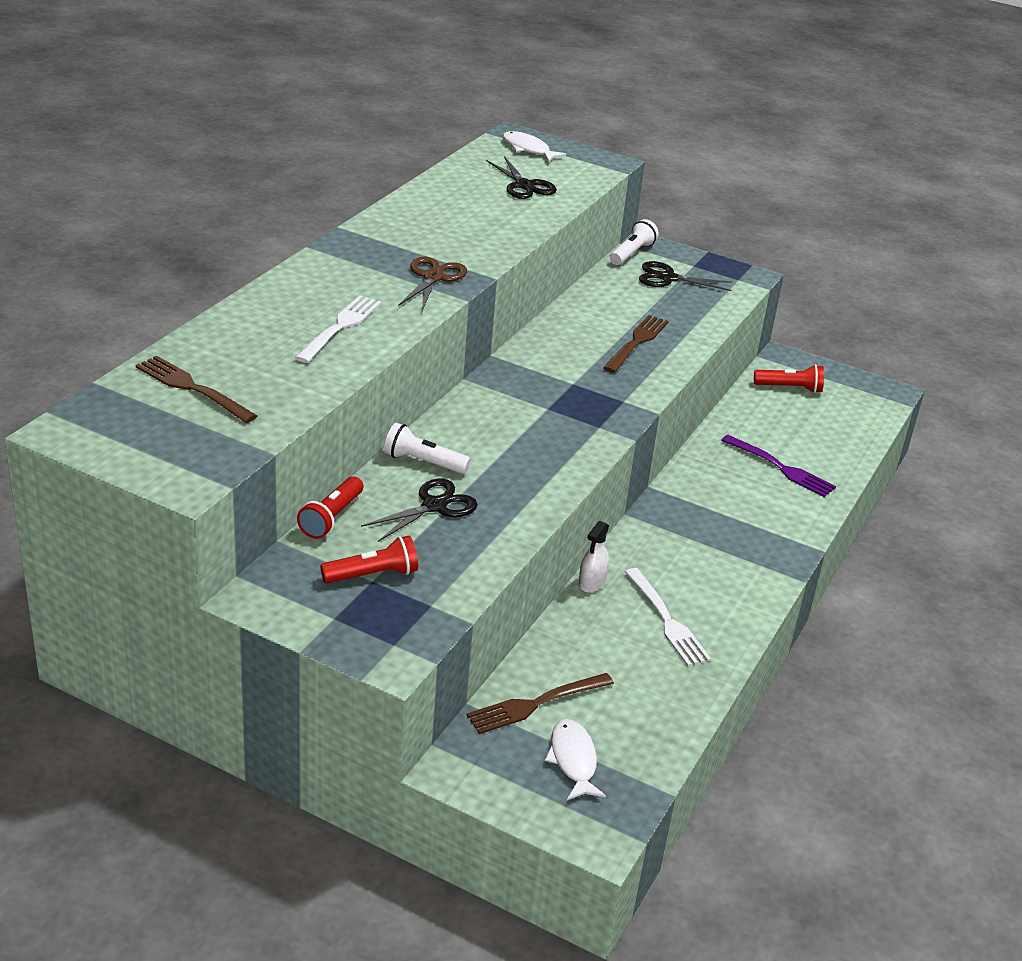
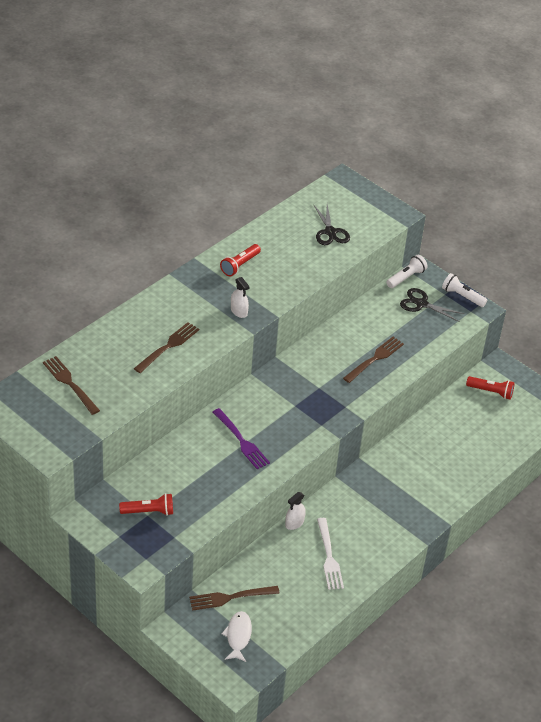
camera: 15 degrees right, 10 degrees up
(331, 518) = (138, 468): red flashlight -> red flashlight (240, 265)
(340, 327) = (168, 346): white fork -> brown fork
(423, 462) = (204, 436): white flashlight -> white flashlight (462, 296)
(433, 277) = (239, 311): brown scissors -> white spray bottle
(434, 506) = (199, 469): black scissors -> none
(528, 149) = (347, 195): white fish -> none
(781, 468) = (453, 457): purple fork -> purple fork (241, 441)

